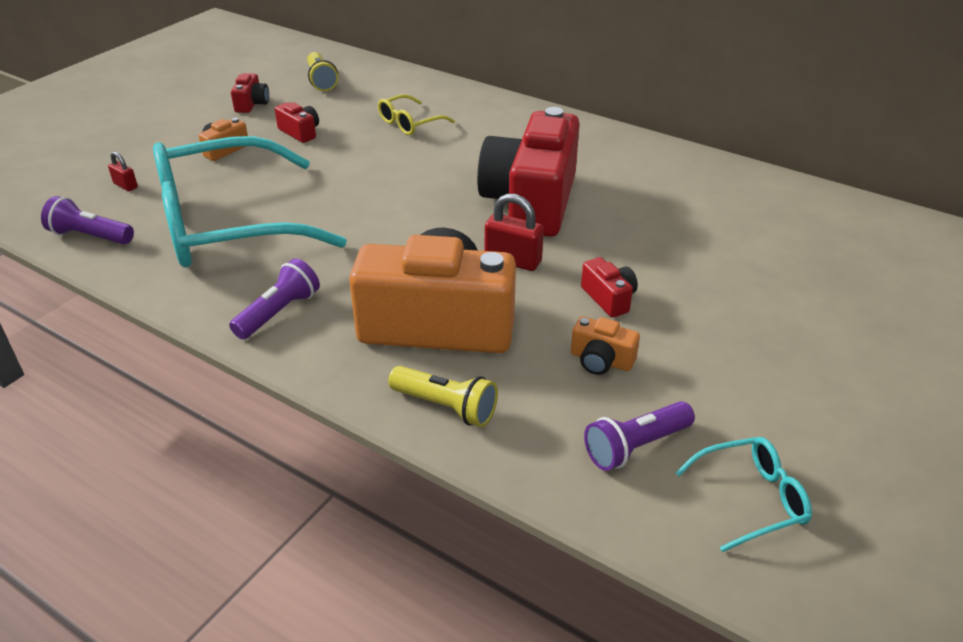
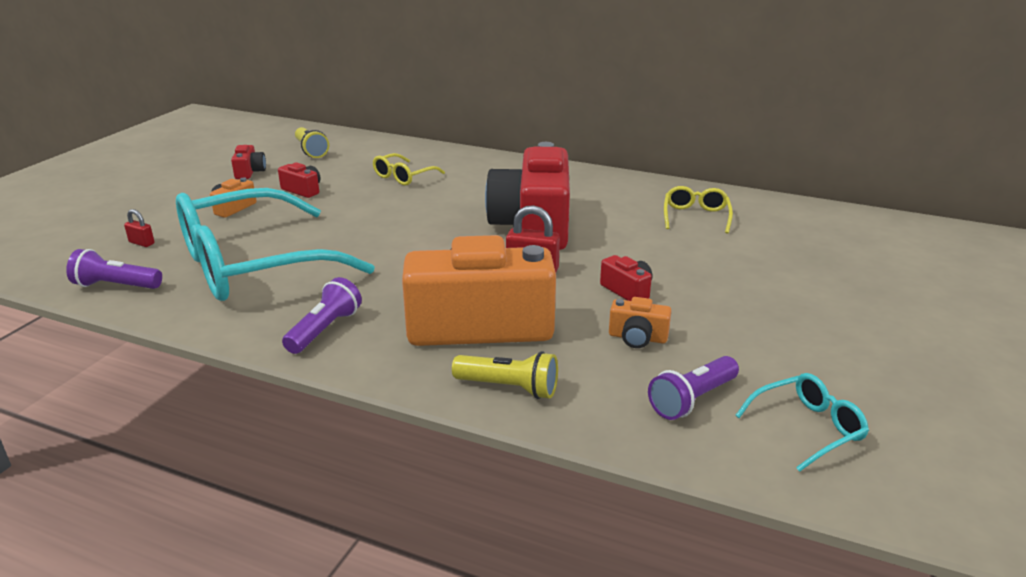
camera: 10 degrees left, 10 degrees down
(718, 206) = (695, 216): none -> yellow glasses

